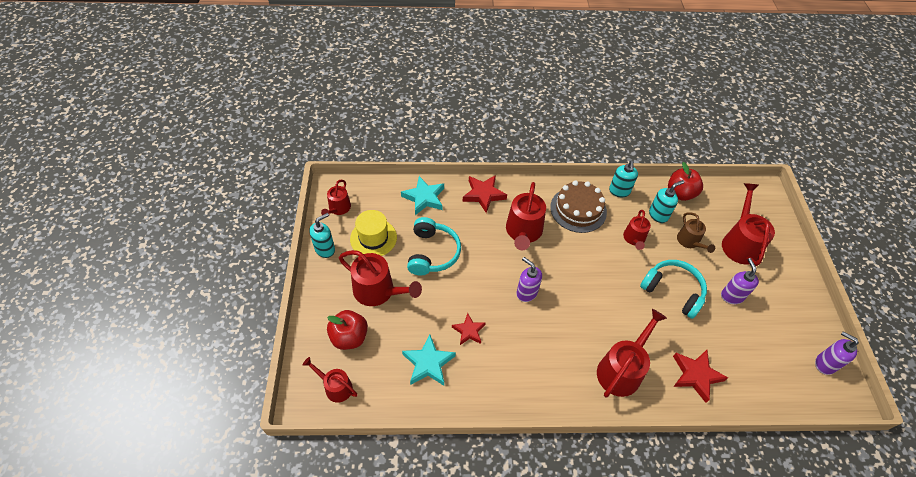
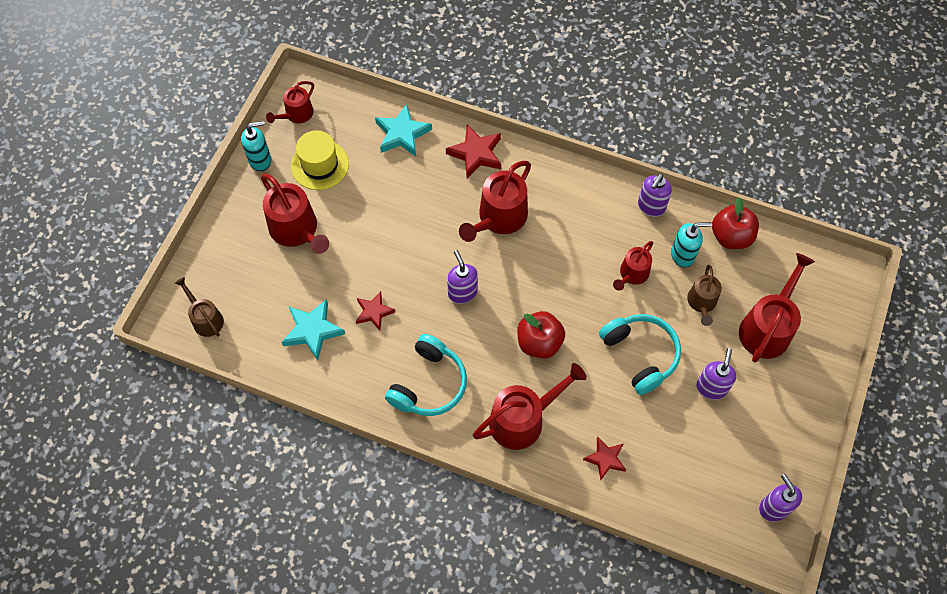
camera: 25 degrees right, 10 degrees up
(335, 387) = (206, 319): red watering can -> brown watering can
(349, 337) = (243, 271): red apple -> red apple (539, 343)
(432, 253) = (378, 206): turquoise headphones -> turquoise headphones (428, 384)
(578, 209) = (583, 213): brown cake -> none
(619, 191) = (651, 207): turquoise soap dispenser -> purple soap dispenser
(696, 375) = (605, 459): red star -> red star, size x0.66

